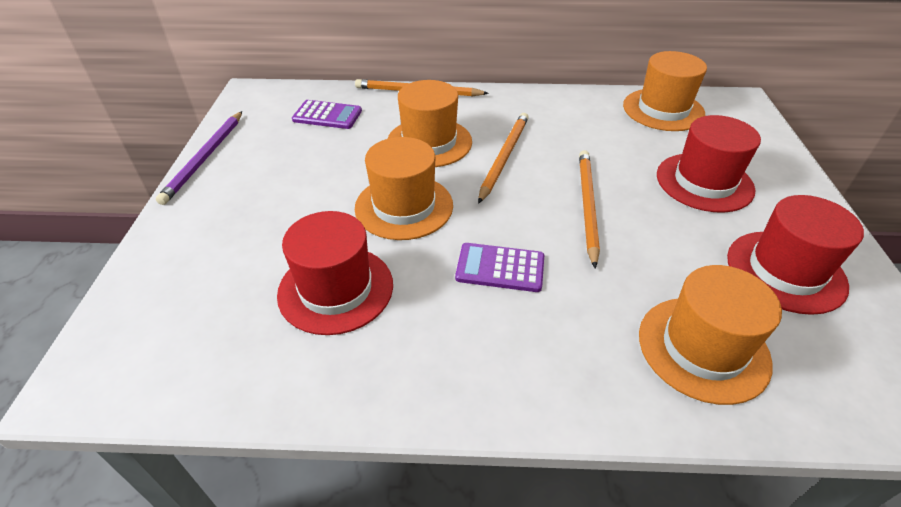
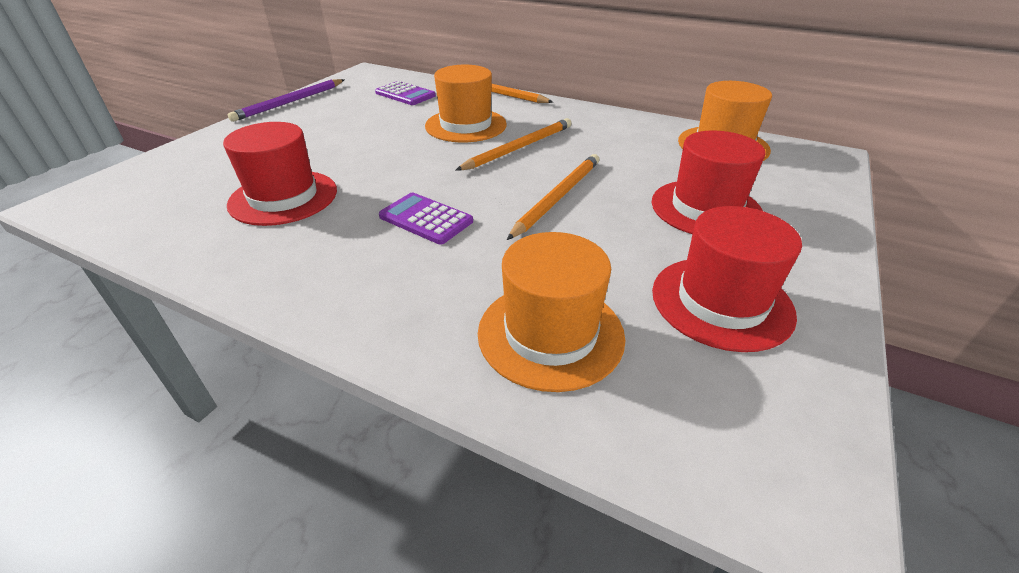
camera: 25 degrees right, 5 degrees down
(404, 206) = (396, 160): orange hat -> none

